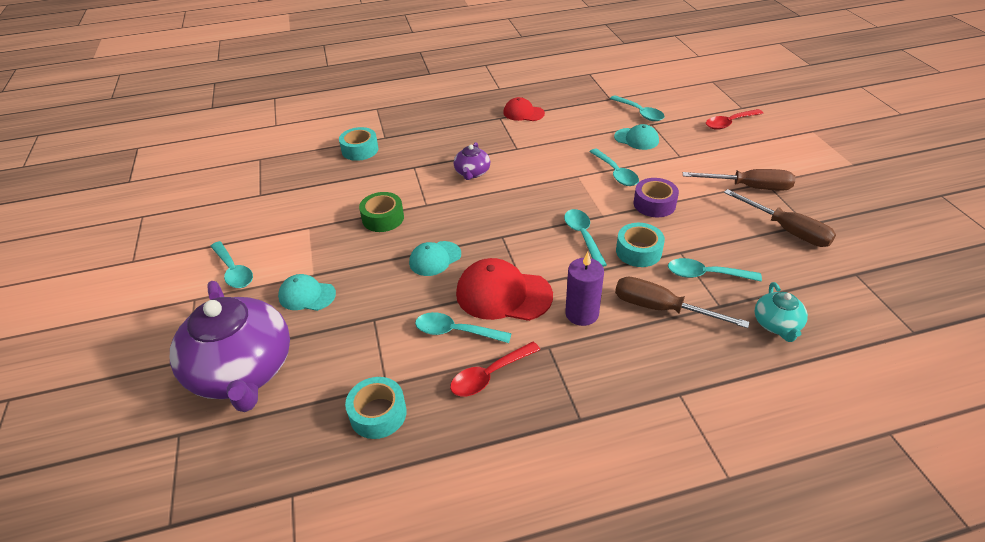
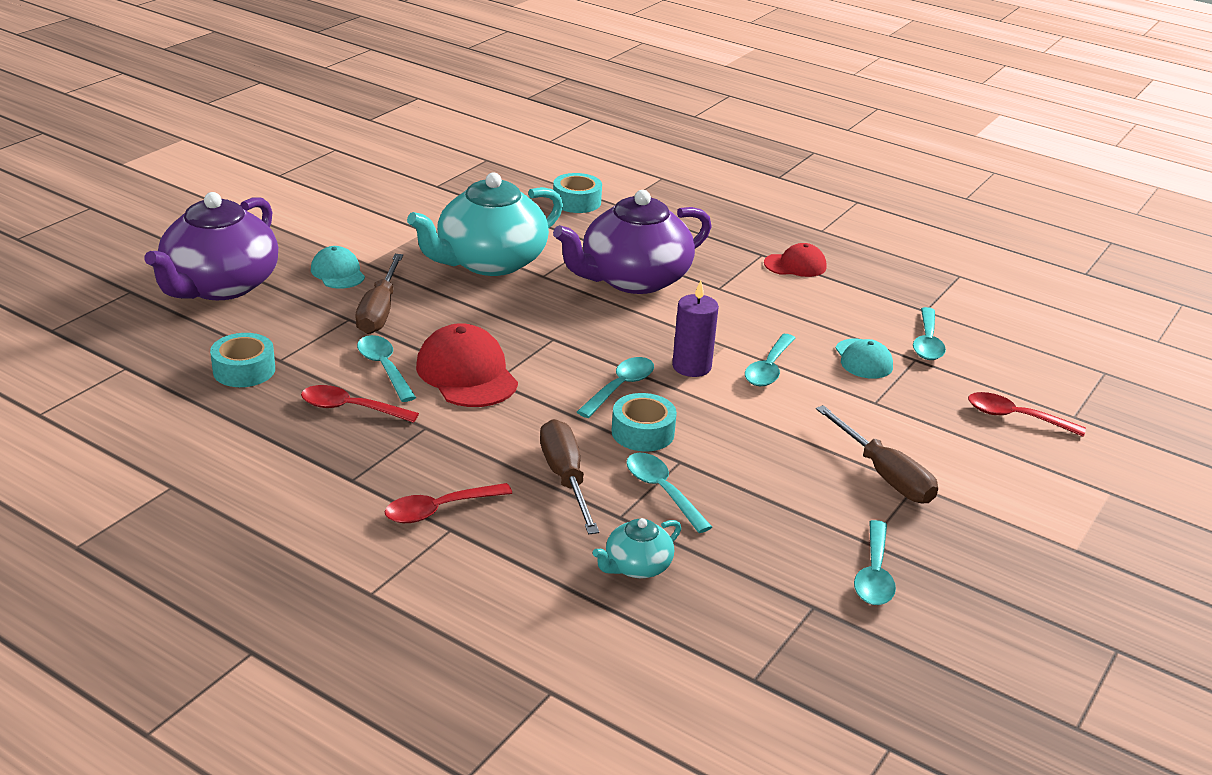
camera: 45 degrees right, 10 degrees down
(234, 271) = (324, 224): turquoise spoon -> turquoise spoon (874, 574)
(383, 218) = (489, 262): green tape -> turquoise teapot
(435, 258) = (469, 315): turquoise cap -> none
(472, 173) = (633, 279): purple teapot -> purple teapot, size x2.20
(523, 113) = (795, 265): red cap -> red cap turned 105 degrees clockwise
(582, 313) = (496, 430): purple candle -> purple candle (691, 366)
(652, 388) = (439, 510): none -> red spoon
(654, 204) = (746, 415): purple tape -> none
(787, 230) = (832, 529): brown screwdriver -> brown screwdriver (379, 311)

